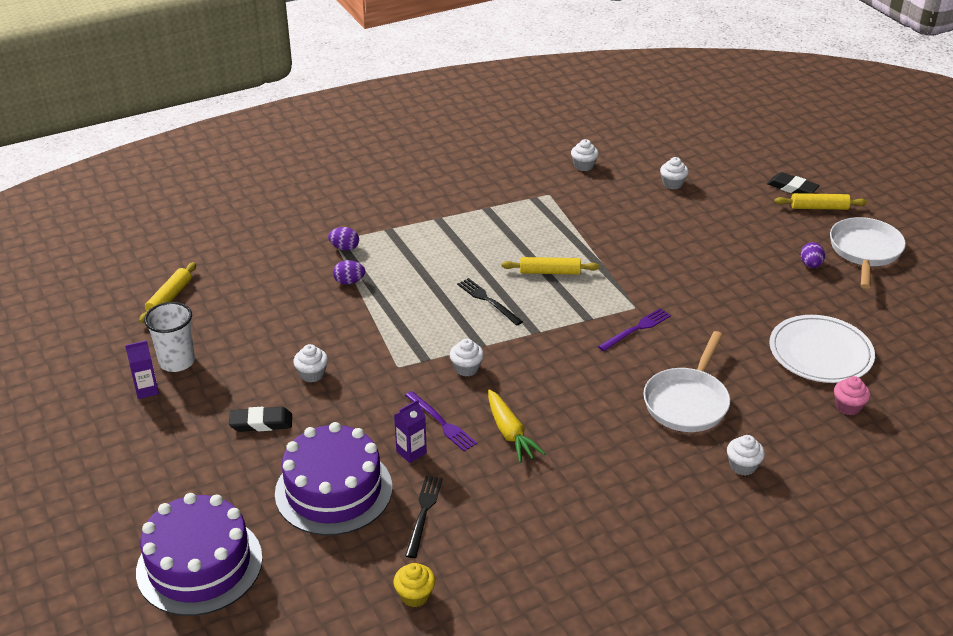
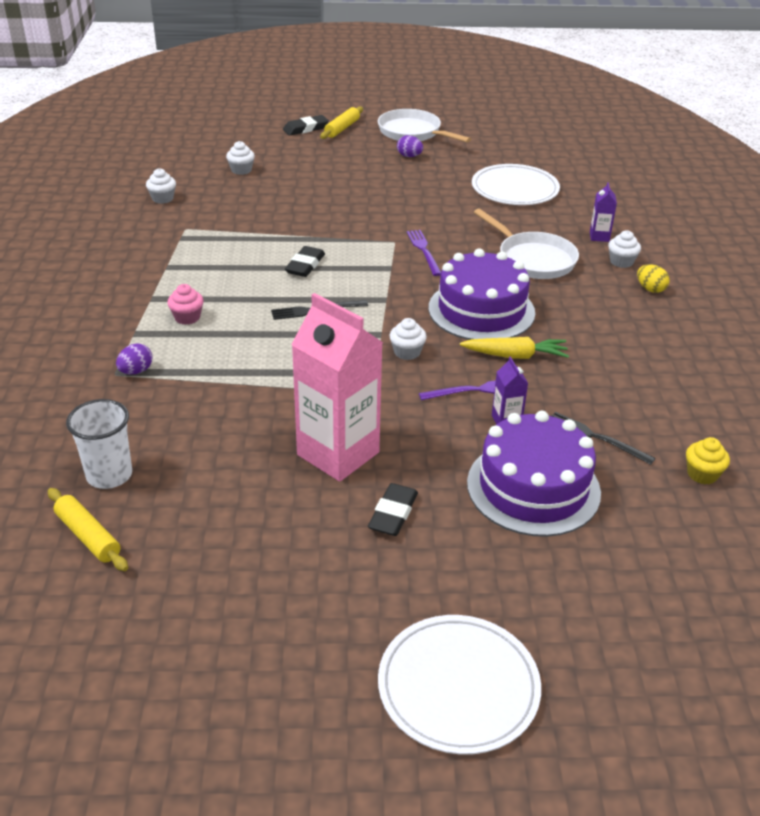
camera: 65 degrees left, 0 degrees up
(108, 505) = (458, 686): none -> white plate
(146, 390) = (260, 601): purple carton -> purple carton (599, 236)
(177, 361) = (226, 559): white cup -> white cup (109, 475)
(199, 565) = (600, 622): purple cake -> purple cake (481, 310)
(312, 374) = (338, 454): white cupcake -> pink carton
(349, 282) = (201, 384): purple egg -> none
(550, 272) = (305, 265): yellow rolling pin -> black eraser
(706, 499) = (650, 289): none -> yellow egg
(848, 406) = (581, 200): pink cupcake -> pink cupcake (187, 317)

